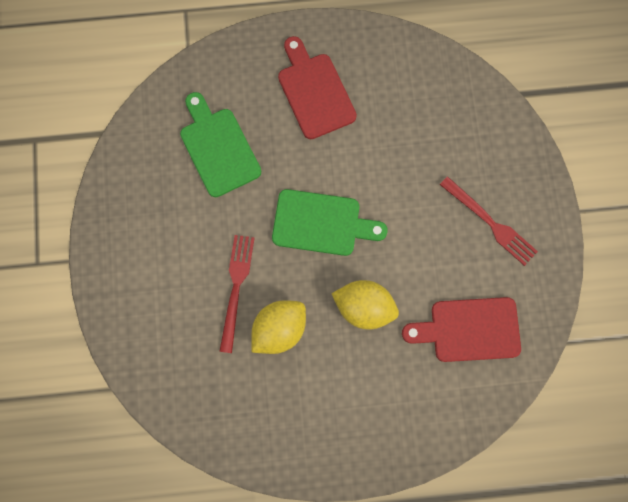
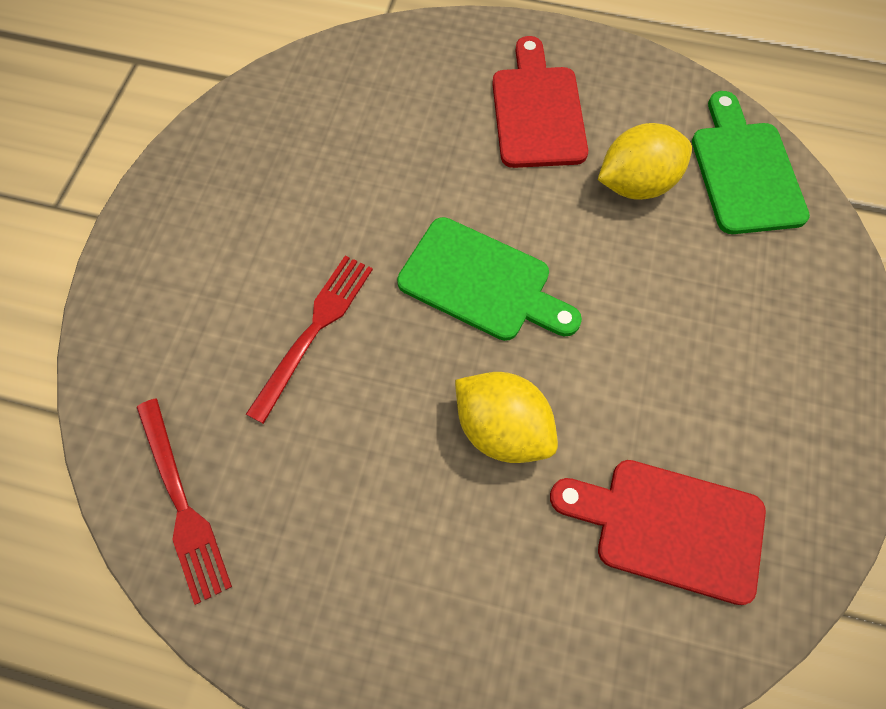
camera: 20 degrees right, 10 degrees down
(218, 148) = (372, 139): green cutting board -> green cutting board (745, 171)
(279, 330) = (353, 415): yellow lemon -> yellow lemon (636, 184)
(490, 223) = (753, 368): red fork -> red fork (182, 504)

